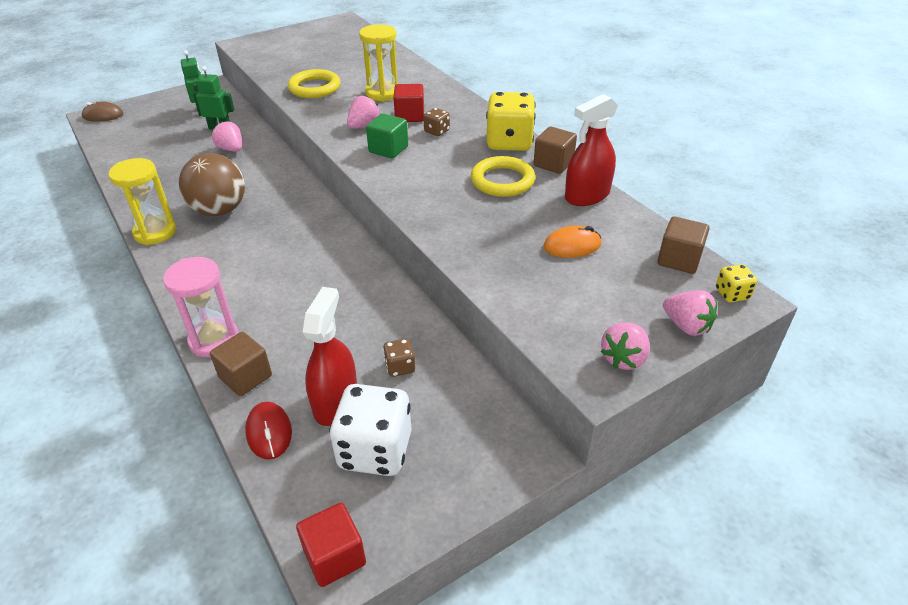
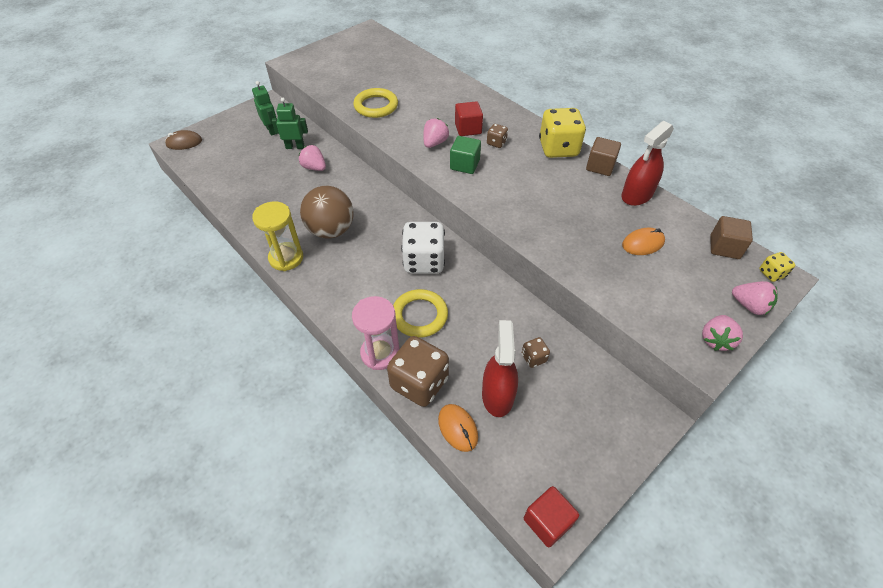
camera: 10 degrees left, 10 degrees up
(245, 377) = (419, 383): brown cube -> brown dice
(269, 432) = (458, 428): red mouse -> orange mouse
(375, 450) = (543, 431): white dice -> white dice (424, 261)
(383, 93) = (436, 107): yellow hourglass -> none
(502, 181) = (567, 187): yellow ring -> yellow ring (419, 315)

